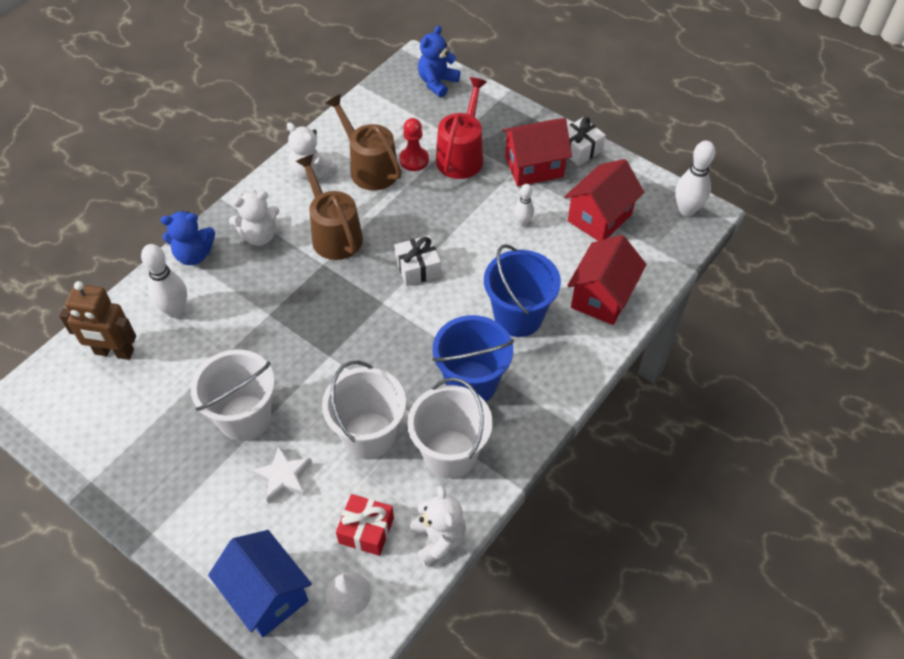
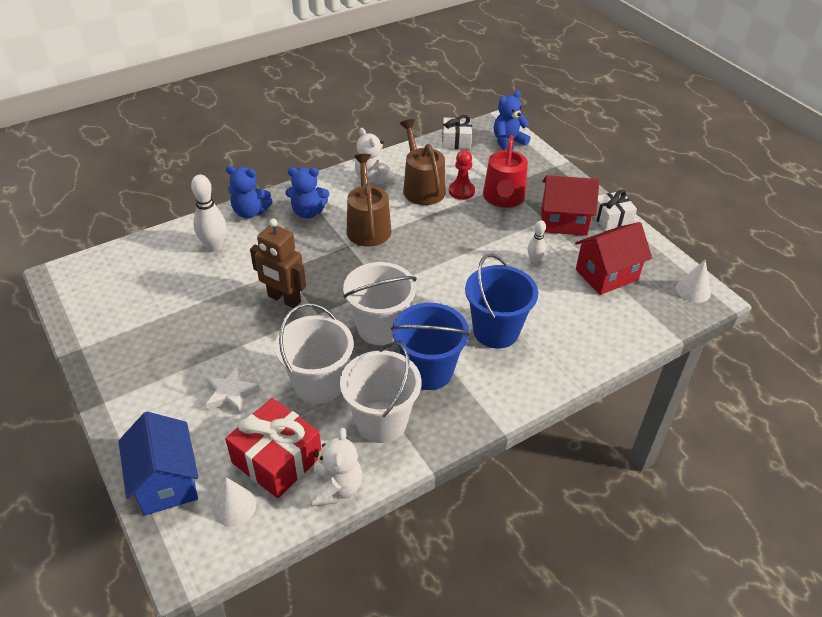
camera: 20 degrees right, 10 degrees down
(114, 352) = (152, 262): brown robot -> brown robot (284, 299)
(245, 418) = (224, 339): white bucket -> white bucket (380, 328)
(259, 235) = (308, 212): white teddy bear -> blue teddy bear
(366, 530) = (277, 459): red gift -> red gift, size x1.56
(418, 268) = (425, 269): white gift -> white gift (456, 141)
(461, 156) = (503, 198): red watering can -> red watering can turned 150 degrees clockwise
(602, 297) = (581, 337): red house -> none
(686, 210) = (693, 290): white bowling pin -> white cone

